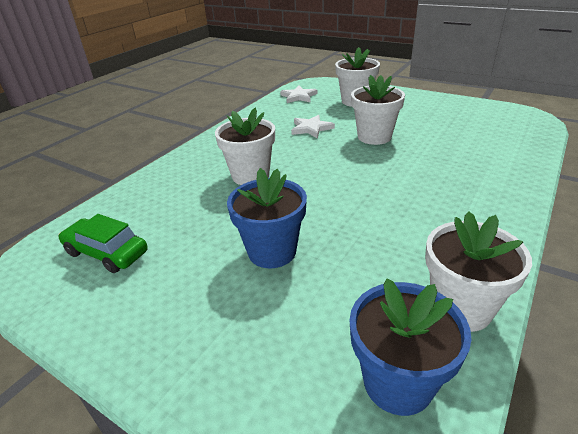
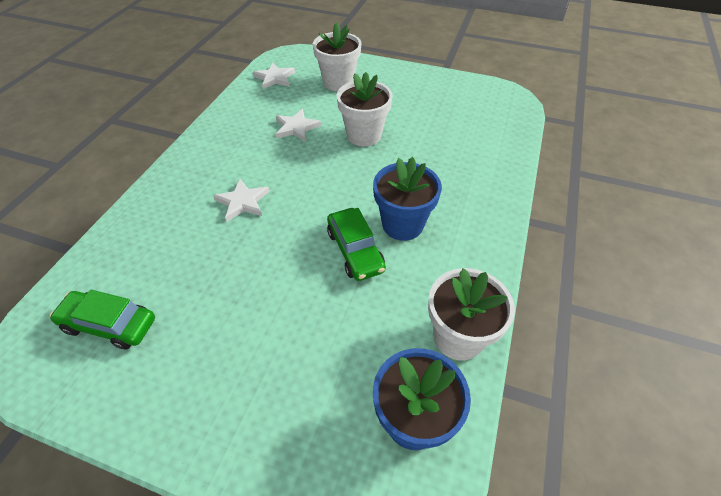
camera: 15 degrees left, 15 degrees up
(250, 175) = (242, 202): white flower pot -> white star
(272, 251) = (283, 299): blue flower pot -> blue flower pot (402, 224)
(352, 220) = (355, 251): none -> green car

